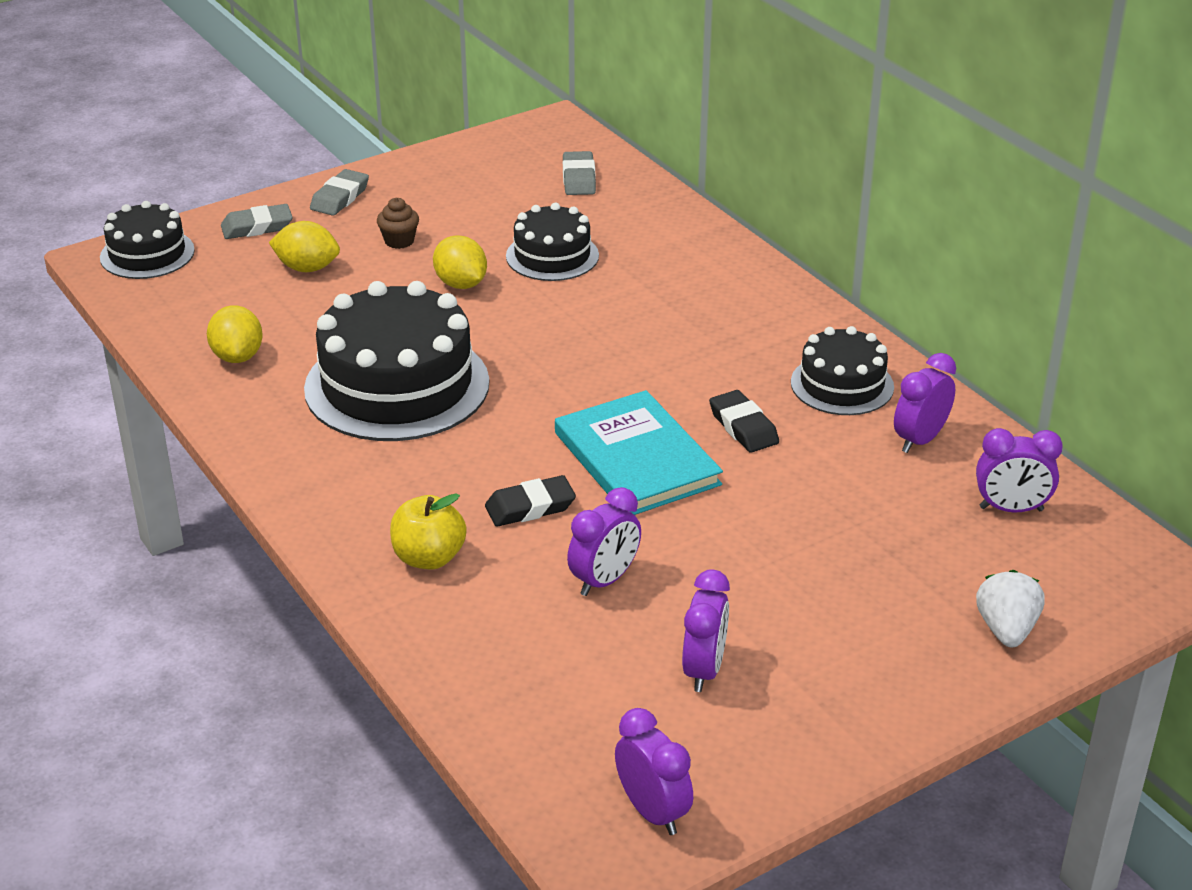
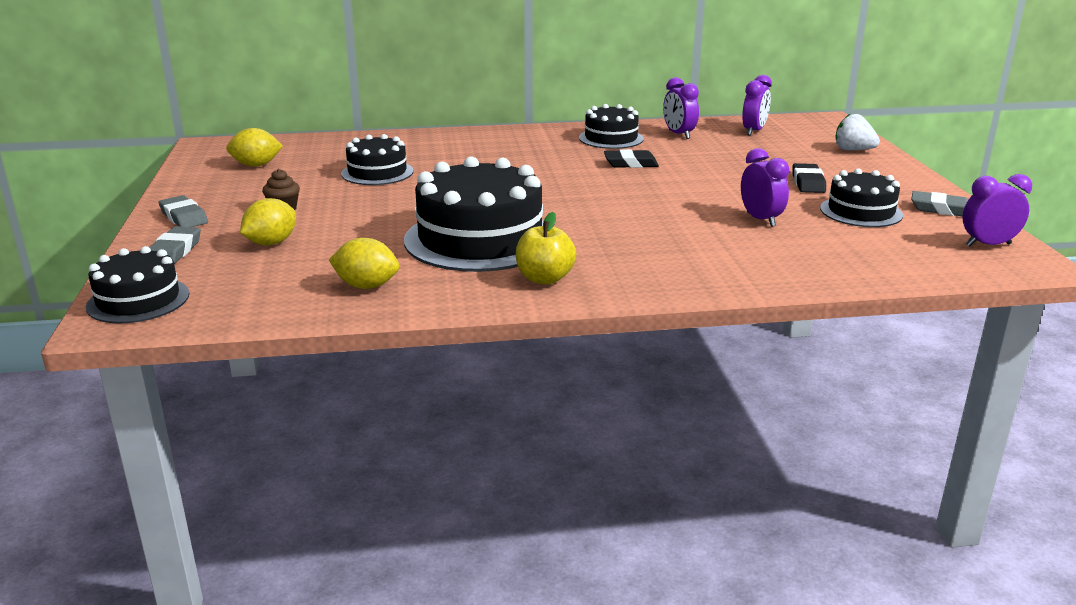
camera: 65 degrees left, 10 degrees down
(429, 558) = (703, 261): yellow apple -> yellow apple (544, 278)
(461, 284) = (373, 201): yellow lemon -> yellow lemon (256, 165)
(530, 507) = (667, 225): black eraser -> black eraser (808, 183)
(579, 178) = (291, 151): grey eraser -> grey eraser (941, 209)
(636, 459) = (639, 191): turquoise book -> none
(704, 670) = (861, 212): purple clock -> black cake

